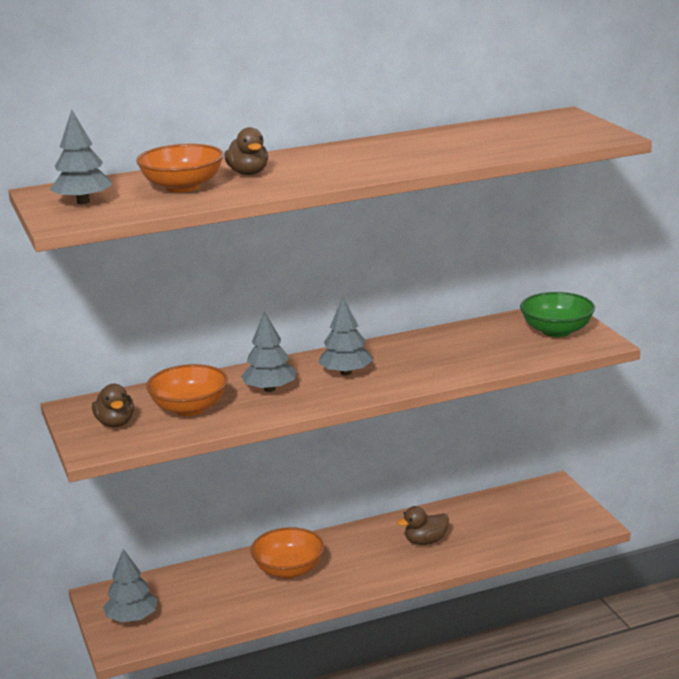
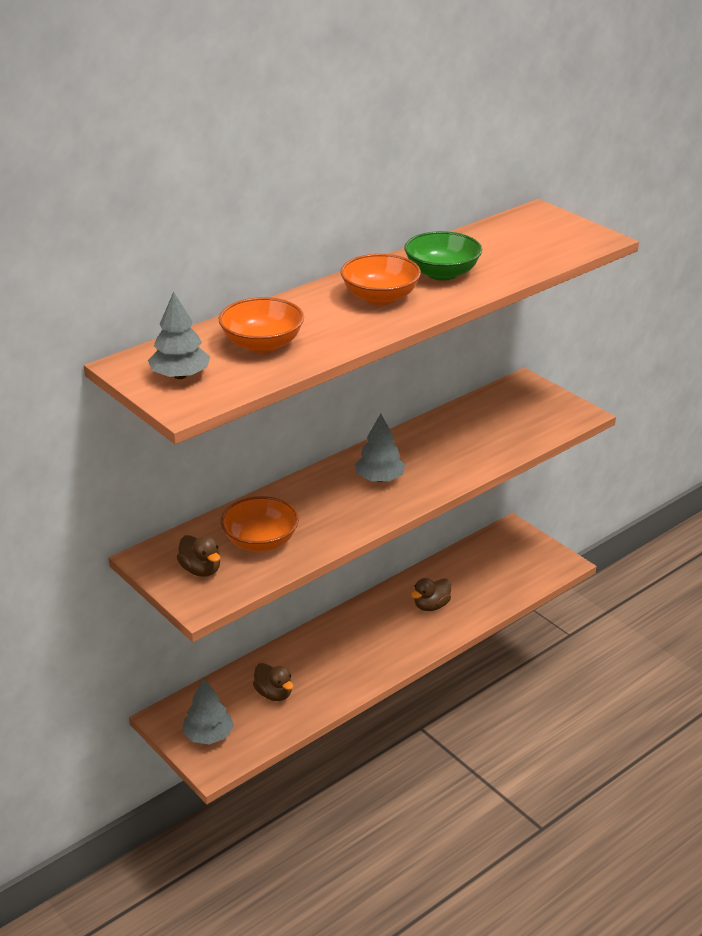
camera: 20 degrees left, 10 degrees up
(248, 173) = (311, 319): brown duck -> brown duck (274, 694)
(270, 389) = (322, 508): grey tree -> none
(289, 570) = (326, 657): orange bowl -> orange bowl (380, 297)
(556, 331) = (536, 405): green bowl -> green bowl (442, 273)

